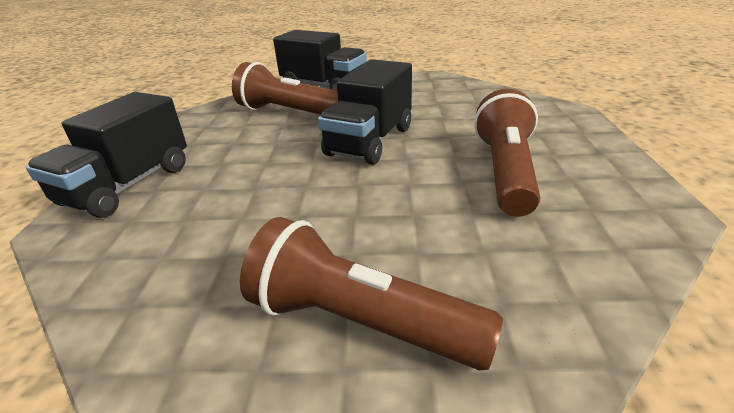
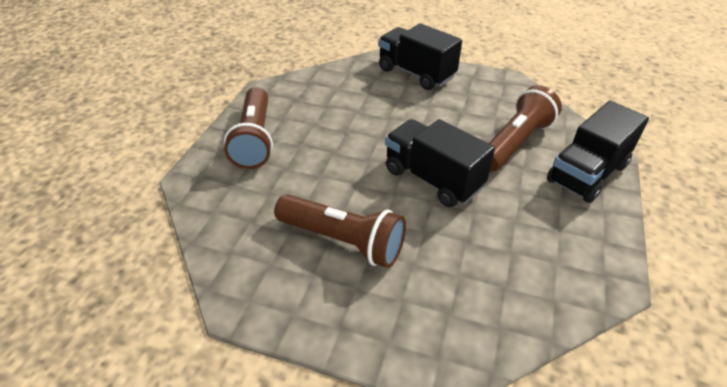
camera: 105 degrees right, 10 degrees up
(361, 321) = (254, 139): brown flashlight -> brown flashlight turned 135 degrees clockwise

